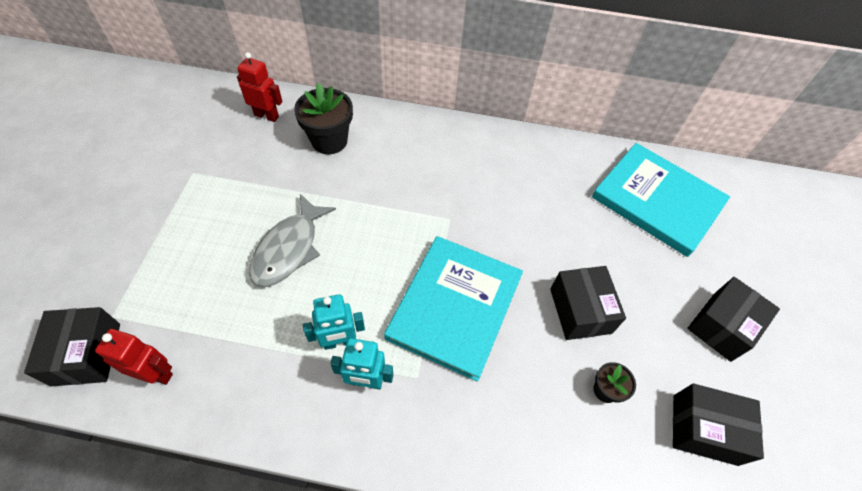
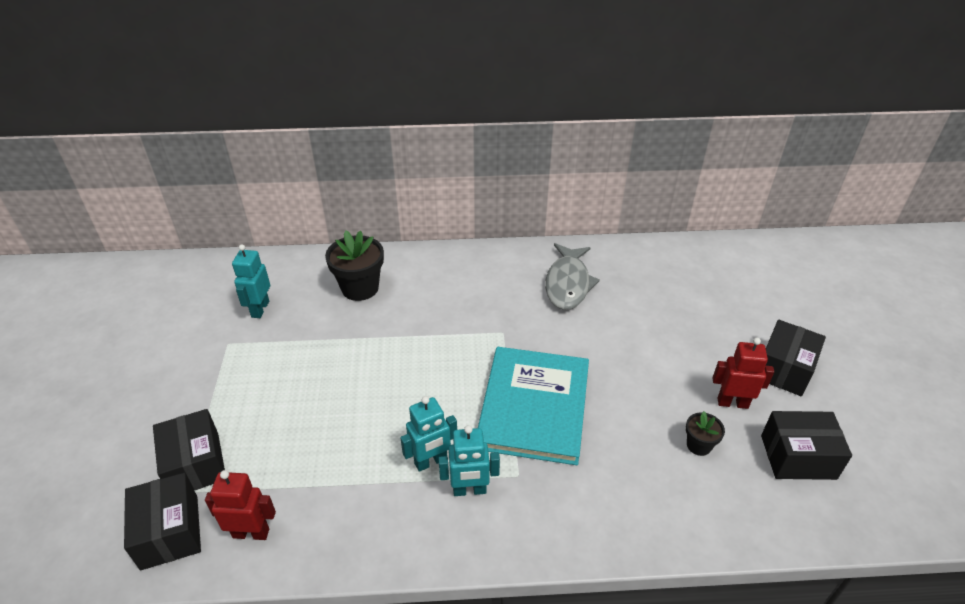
camera: 10 degrees left, 15 degrees down
(232, 143) = (260, 309): none -> turquoise robot
(267, 115) = (288, 278): red robot -> red robot (732, 403)
(289, 249) = (352, 391): grey fish -> grey fish (568, 284)
(580, 311) = (652, 384): black box -> black box (195, 464)
(657, 201) = (691, 278): turquoise book -> none

